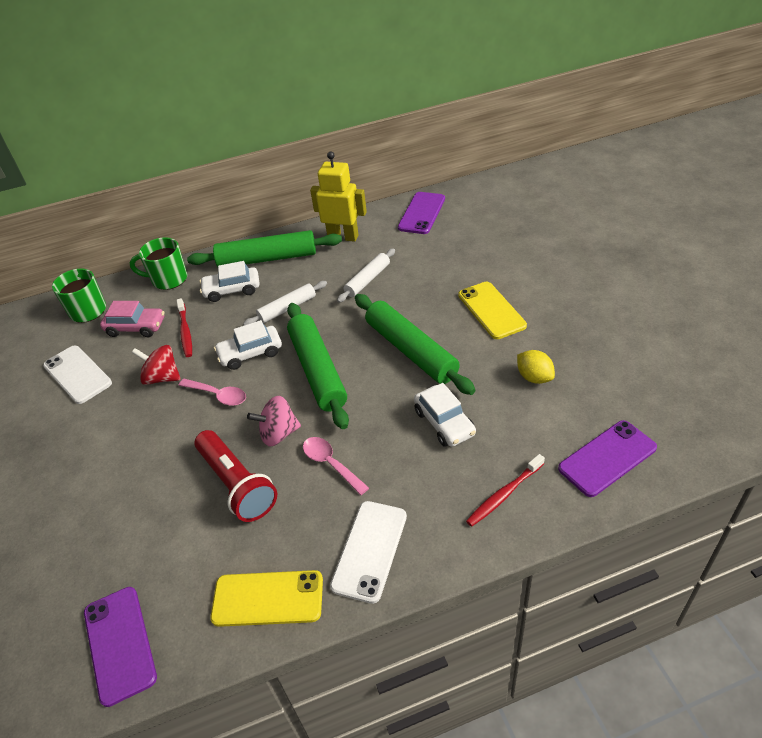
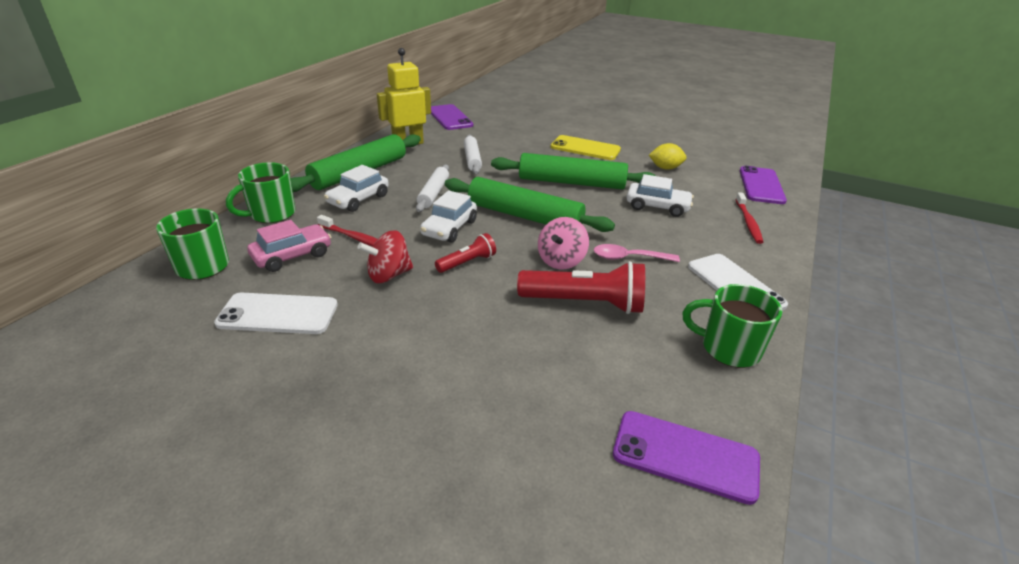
camera: 50 degrees left, 10 degrees down
(218, 395) = (467, 262): pink spoon -> red flashlight
(268, 599) = (728, 349): yellow phone -> green mug

